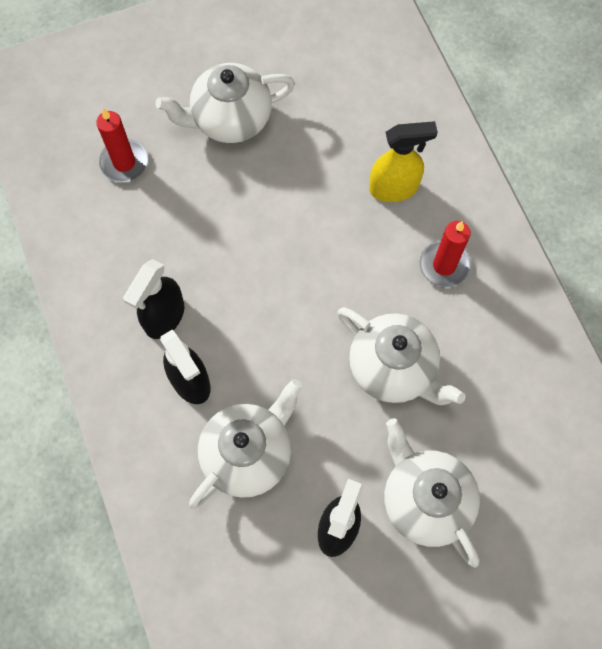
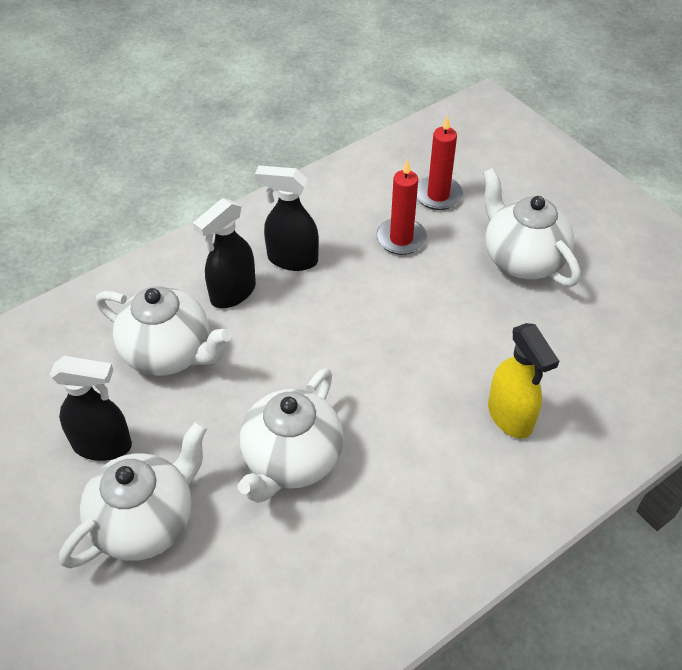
camera: 75 degrees right, 20 degrees down
(444, 265) = (433, 486): red candle -> red candle (401, 239)

